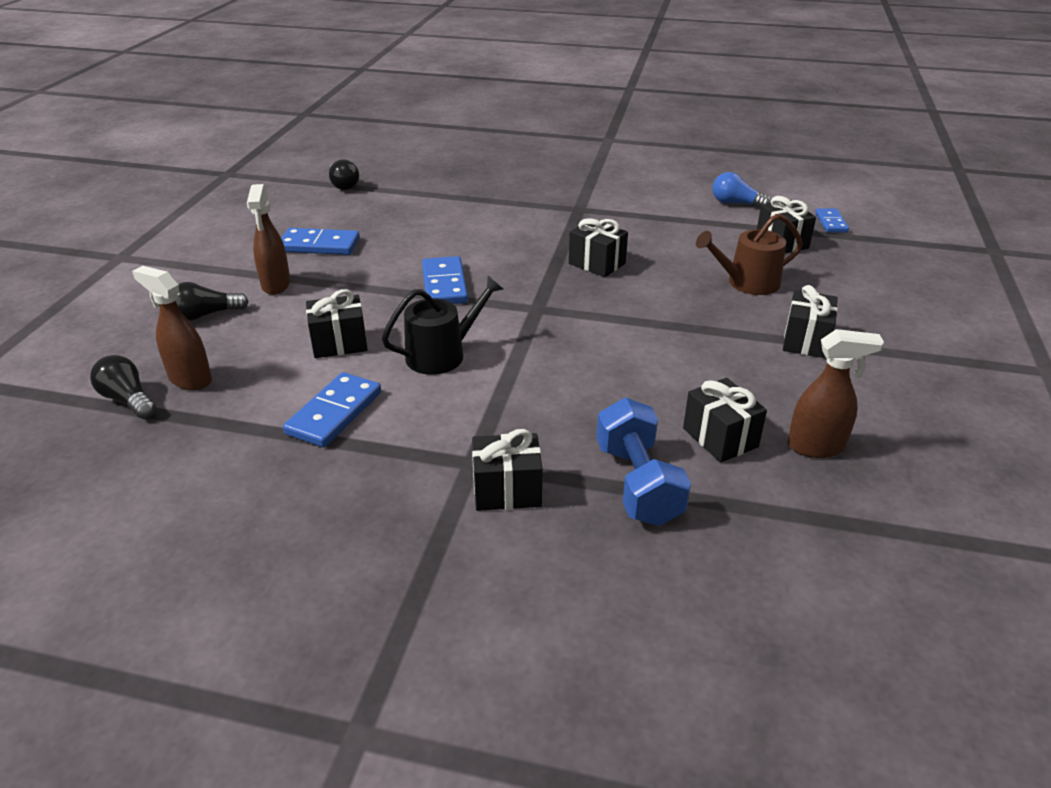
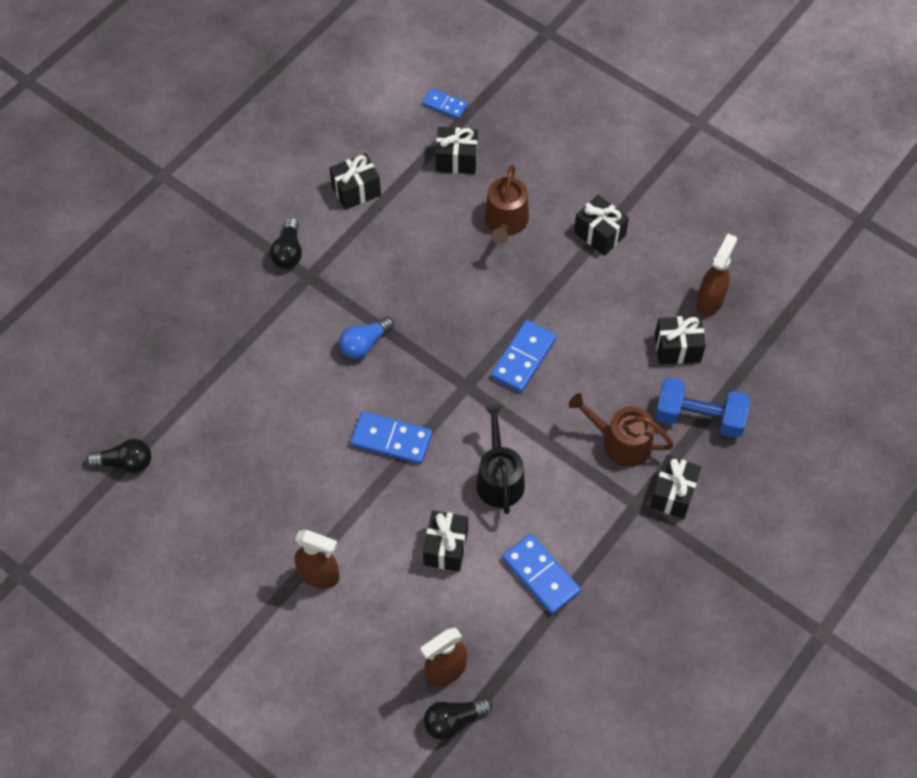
camera: 65 degrees left, 25 degrees up
(206, 315) = (345, 643): black light bulb -> black light bulb (288, 252)
(319, 245) = (259, 520): blue domino -> blue domino (523, 358)
(549, 427) = (621, 442): none -> brown watering can
(596, 263) = (418, 311): black gift -> black gift (356, 191)
(735, 203) = (370, 150): blue light bulb -> blue light bulb (364, 344)

